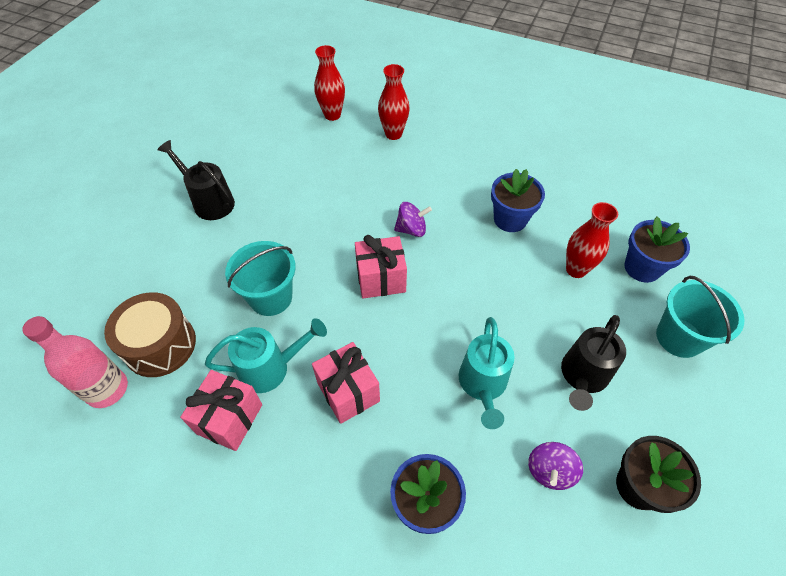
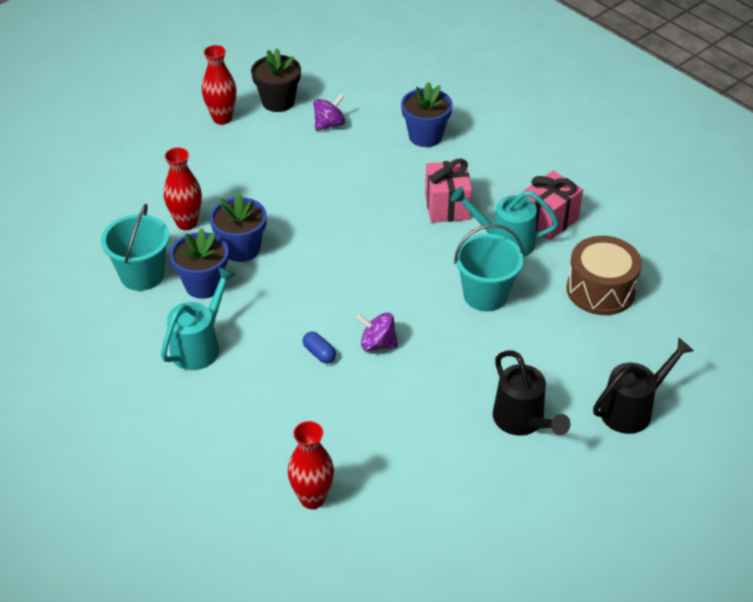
camera: 155 degrees left, 10 degrees down
(107, 389) = (651, 271): pink bottle -> none
(381, 279) = (372, 275): pink gift -> none
(383, 198) = (319, 353): none -> blue capsule
(393, 134) = (250, 435): red vase -> red vase (222, 118)
(411, 229) = (311, 310): purple spinning top -> purple spinning top (377, 344)
(482, 385) = (338, 177): turquoise watering can -> turquoise watering can (200, 345)
(582, 377) = (258, 158): black watering can -> black watering can (632, 409)
(642, 268) = (127, 205): blue flower pot -> blue flower pot (241, 249)
(679, 337) = (158, 155): turquoise bucket -> turquoise bucket (142, 275)

